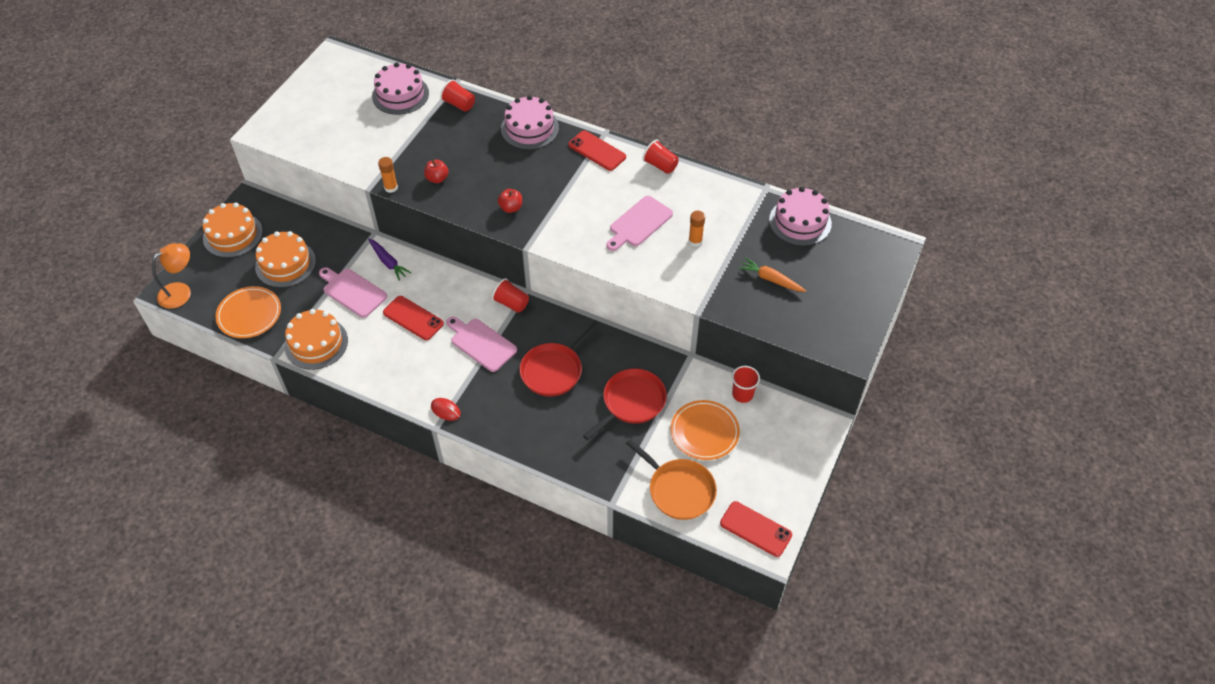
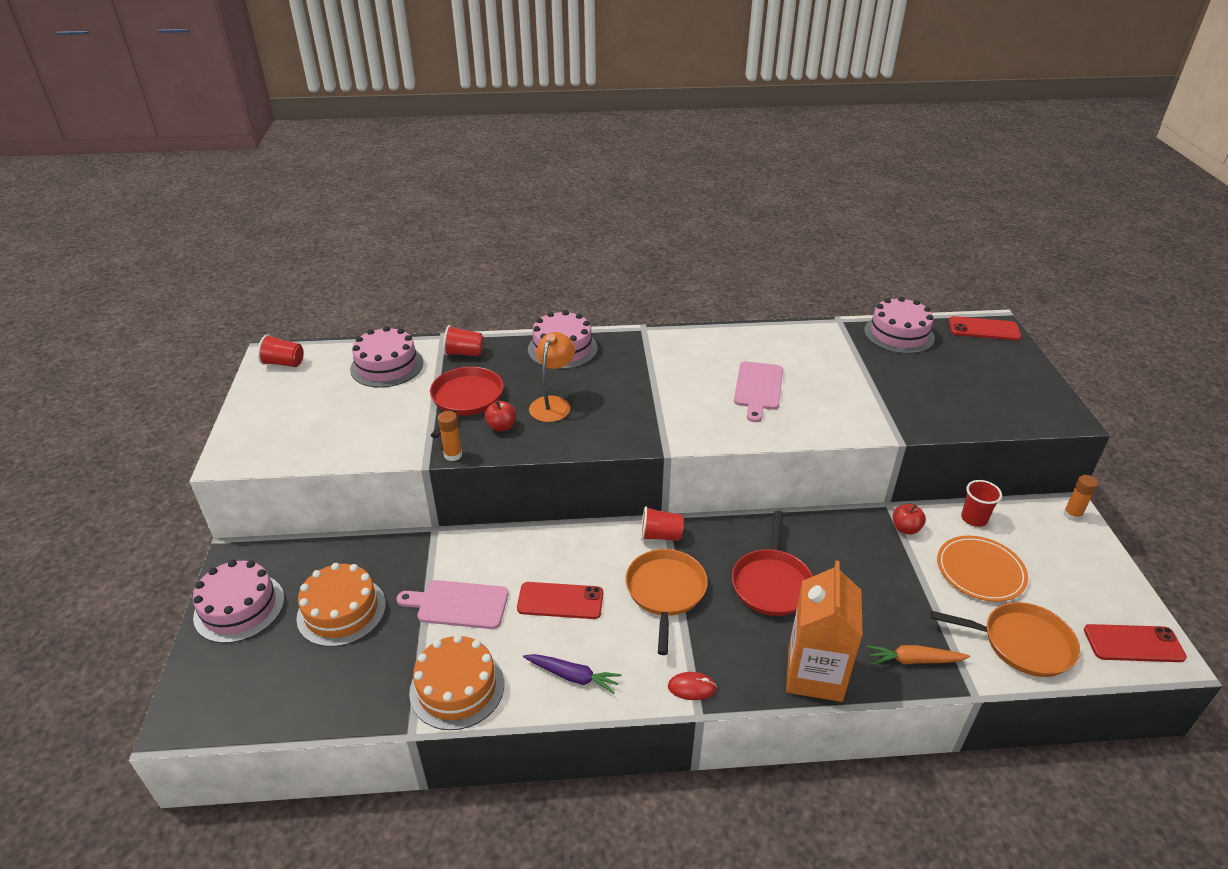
camera: 30 degrees left, 15 degrees down
(181, 291) = (204, 712): orange lamp -> orange lamp (553, 404)
(232, 235) = (239, 607): orange cake -> pink cake
(249, 314) = (332, 695): orange plate -> none
(388, 262) = (478, 553): purple carrot -> purple carrot (573, 676)
(481, 343) = (665, 592): pink cutting board -> orange pan
(511, 208) = (612, 423): red apple -> red apple (905, 528)
(525, 440) = (814, 674): none -> orange carton
(597, 151) = (651, 344): red phone -> red phone (984, 329)
(631, 402) = (882, 577): red pan -> red pan (466, 399)
(660, 165) = (725, 335): red cup -> red cup (284, 363)
(695, 241) = (827, 383): orange glue stick -> orange glue stick (1072, 515)
(771, 279) = (930, 388): orange carrot -> orange carrot (914, 660)

